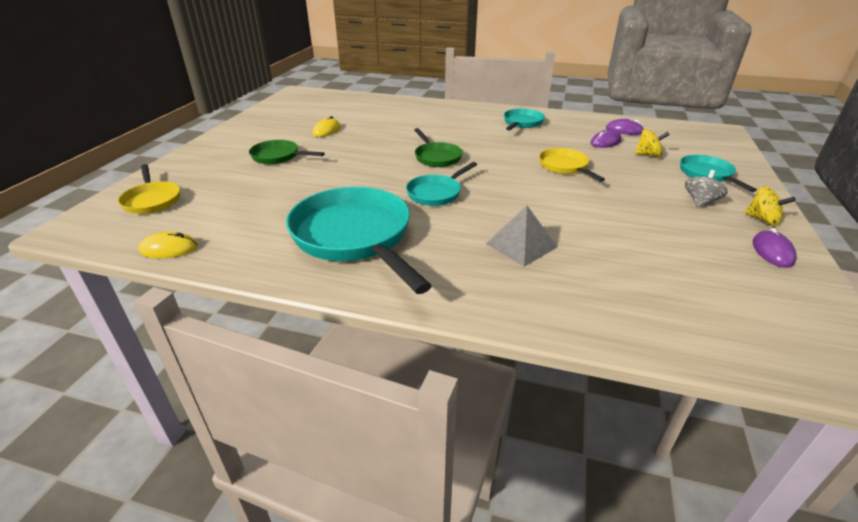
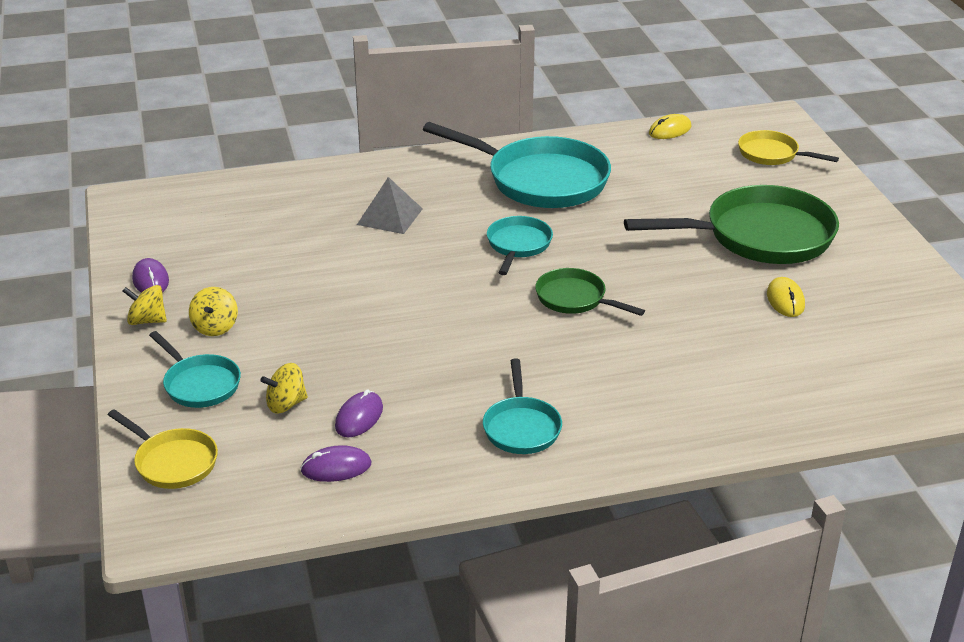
camera: 150 degrees right, 0 degrees up
(278, 156) = (760, 236): green pan -> green pan, size x1.94
(565, 167) = (397, 336): yellow pan -> yellow pan (173, 462)
(700, 202) = (215, 327): grey spinning top -> yellow spinning top

